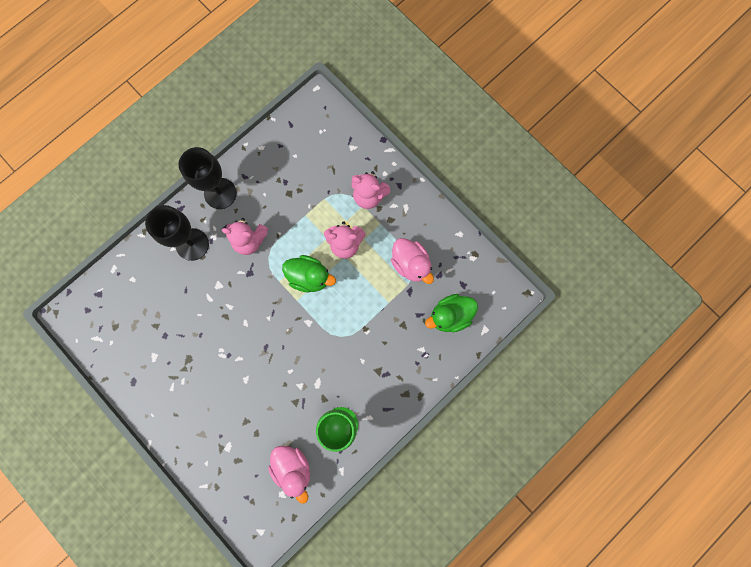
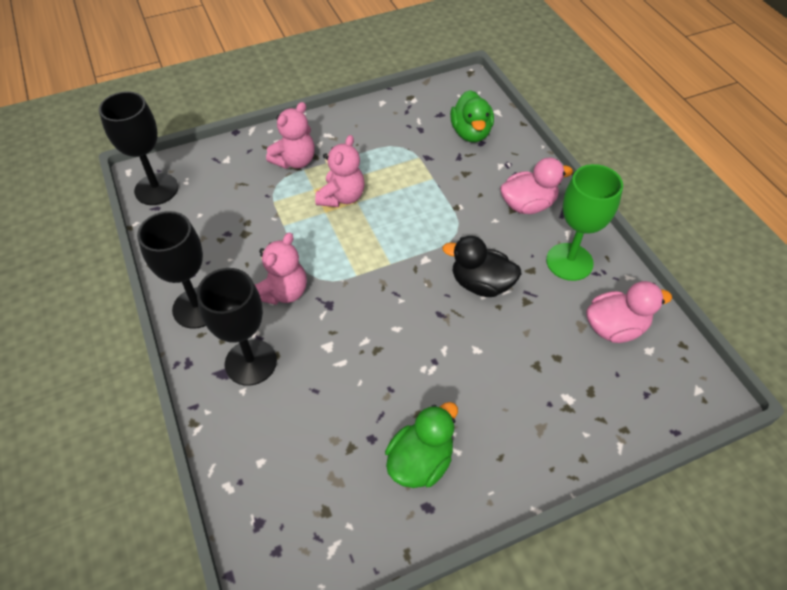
camera: 70 degrees left, 25 degrees down
(299, 367) = (481, 284): none -> black duck
(307, 115) = (156, 189): none -> black goblet
(309, 277) = (366, 242): green duck -> green duck (420, 461)
(411, 264) = (396, 148): pink duck -> pink duck (528, 205)

